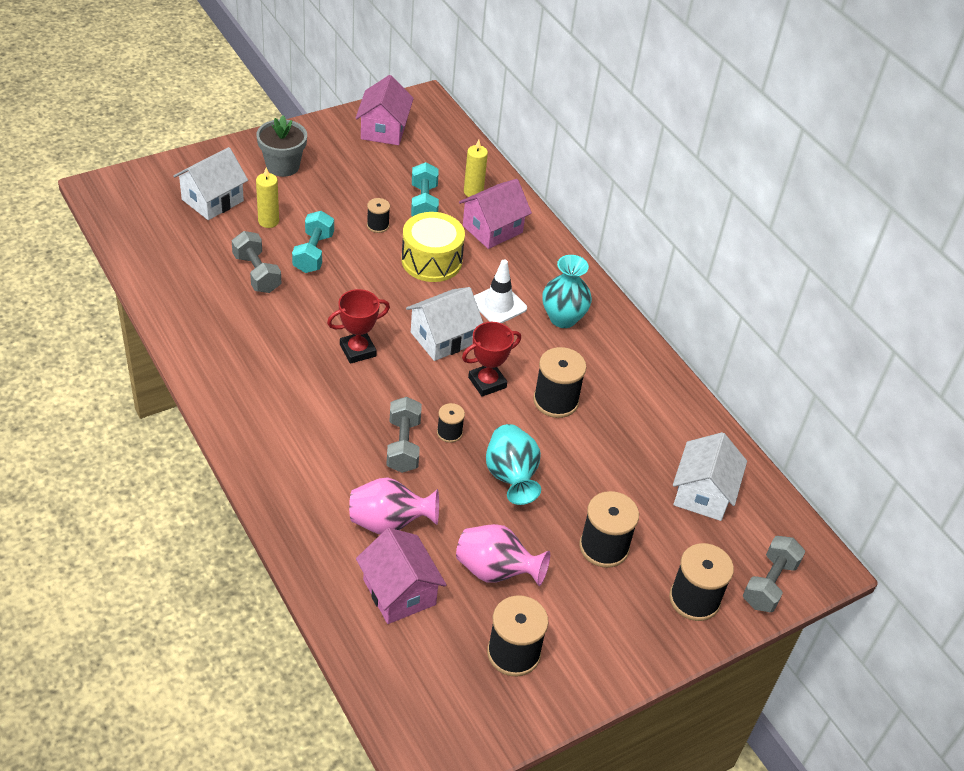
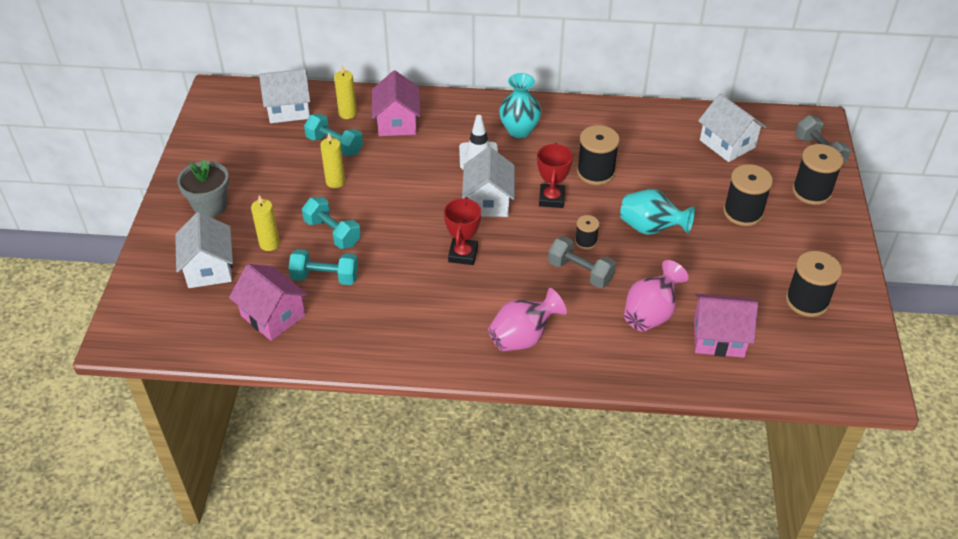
camera: 50 degrees left, 0 degrees up
(256, 273) = (325, 277): grey dumbbell -> turquoise dumbbell
(378, 225) = (335, 182): black spool -> yellow candle
(384, 130) = (227, 128): pink house -> pink house (273, 315)
(431, 260) = (401, 170): yellow drum -> none
(443, 154) = (289, 109): none -> white house
(496, 571) = (731, 276): pink vase -> pink vase (523, 337)

